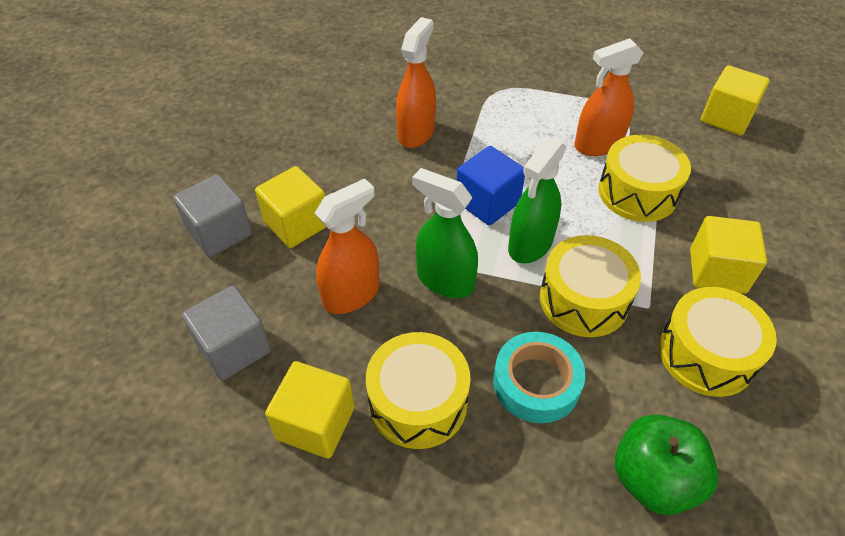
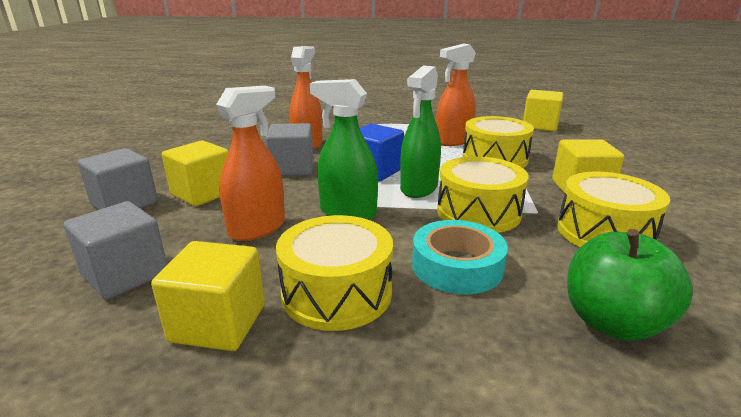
camera: 10 degrees left, 25 degrees down
(394, 185) = (292, 168): none -> grey cube

